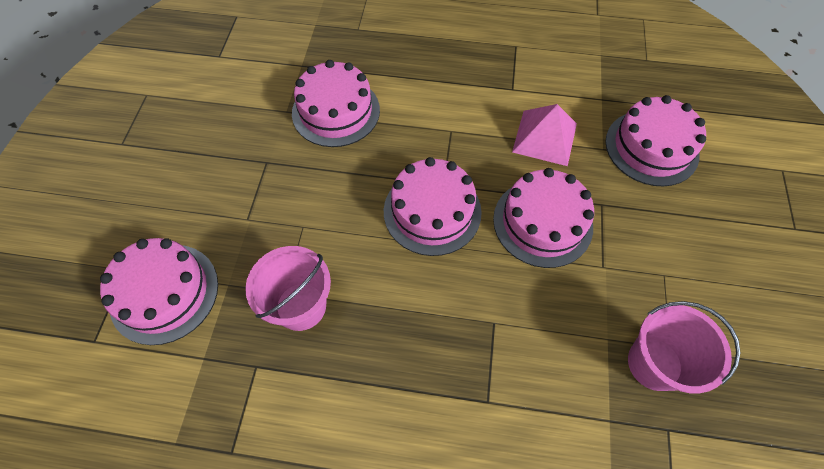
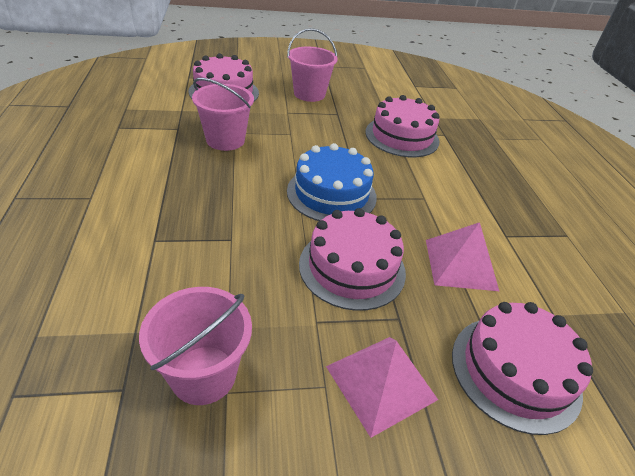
camera: 70 degrees right, 20 degrees down
(204, 182) = (309, 94): none -> pink bucket
(432, 211) = (331, 193): pink cake -> blue cake
(661, 236) = (381, 382): none -> pink pyramid

